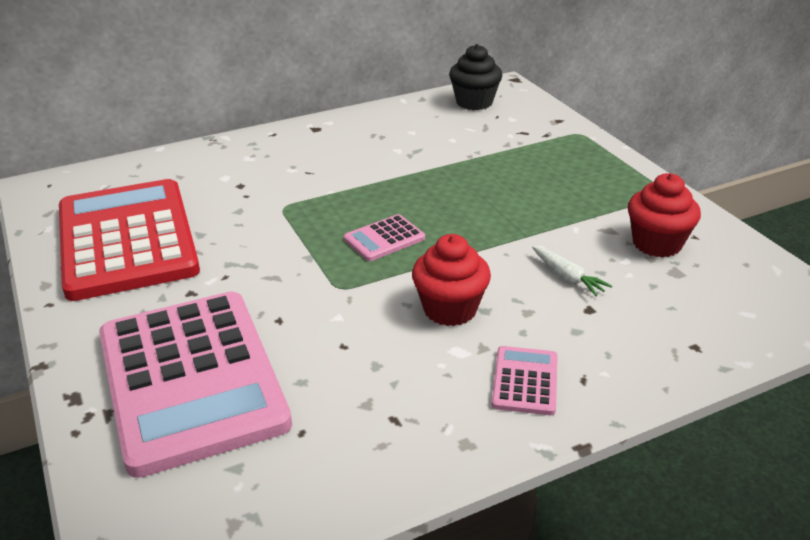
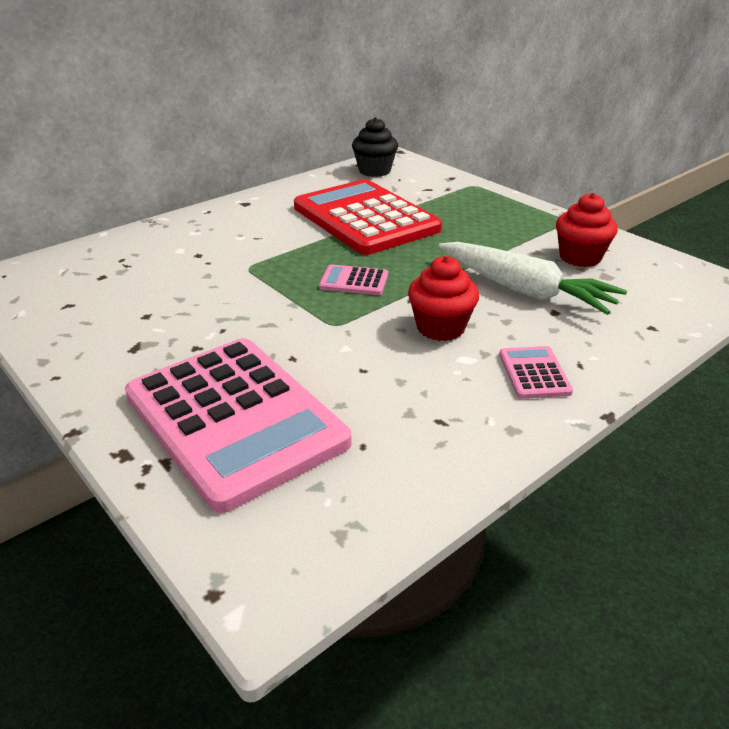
camera: 15 degrees left, 0 degrees up
(127, 239) = (109, 312): red calculator -> red calculator (365, 218)
(384, 239) = (354, 281): pink calculator -> pink calculator turned 60 degrees clockwise
(567, 277) = (524, 290): white carrot -> white carrot, size x2.33

